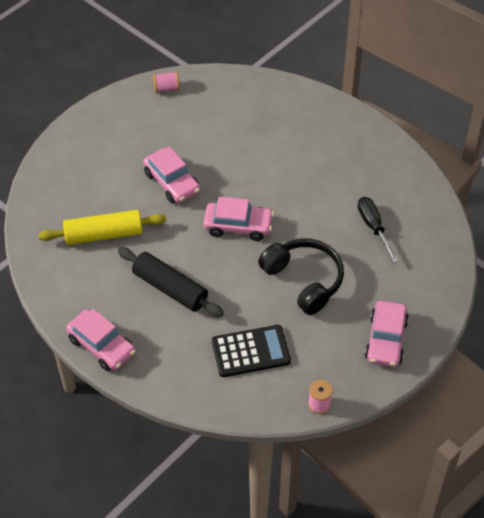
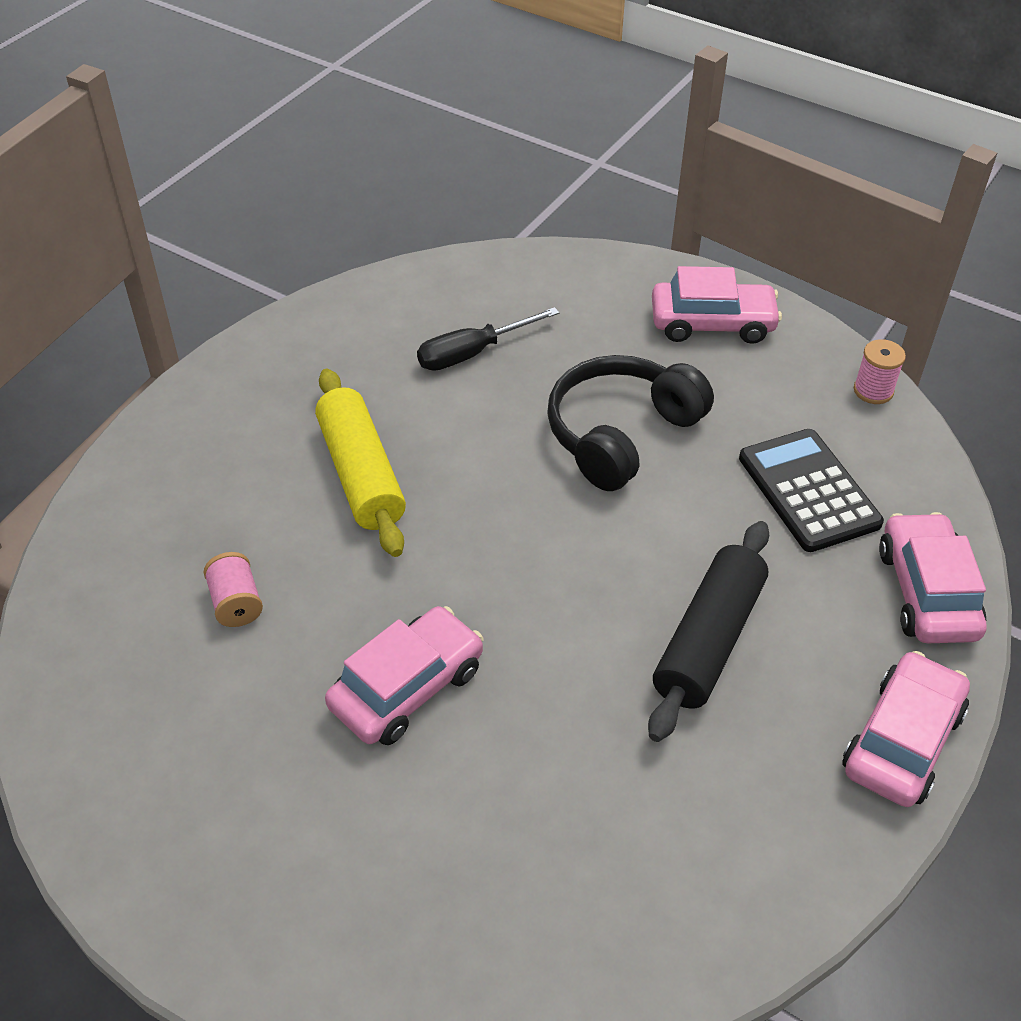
camera: 100 degrees left, 5 degrees down
(103, 234) = (595, 803): yellow rolling pin -> yellow rolling pin (360, 474)
(166, 88) = (84, 754): pink spool -> pink spool (236, 603)
(238, 226) = (512, 548): pink car -> pink car (927, 592)

